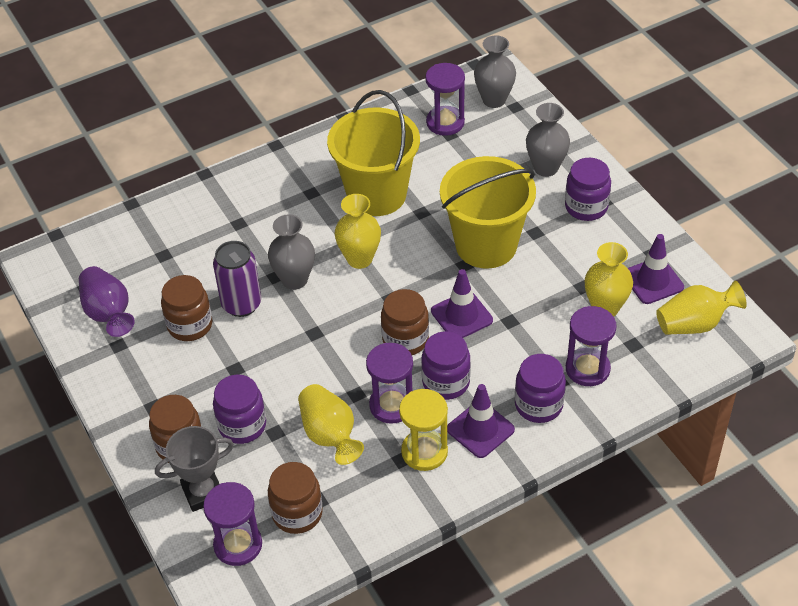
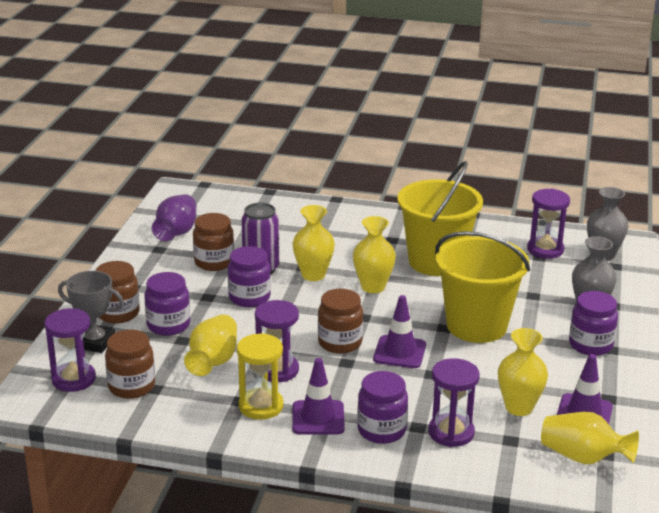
camera: 40 degrees right, 20 degrees down
(294, 280) = (313, 275): grey vase -> yellow vase
(446, 382) = (333, 380): purple jar -> purple jar (249, 298)

